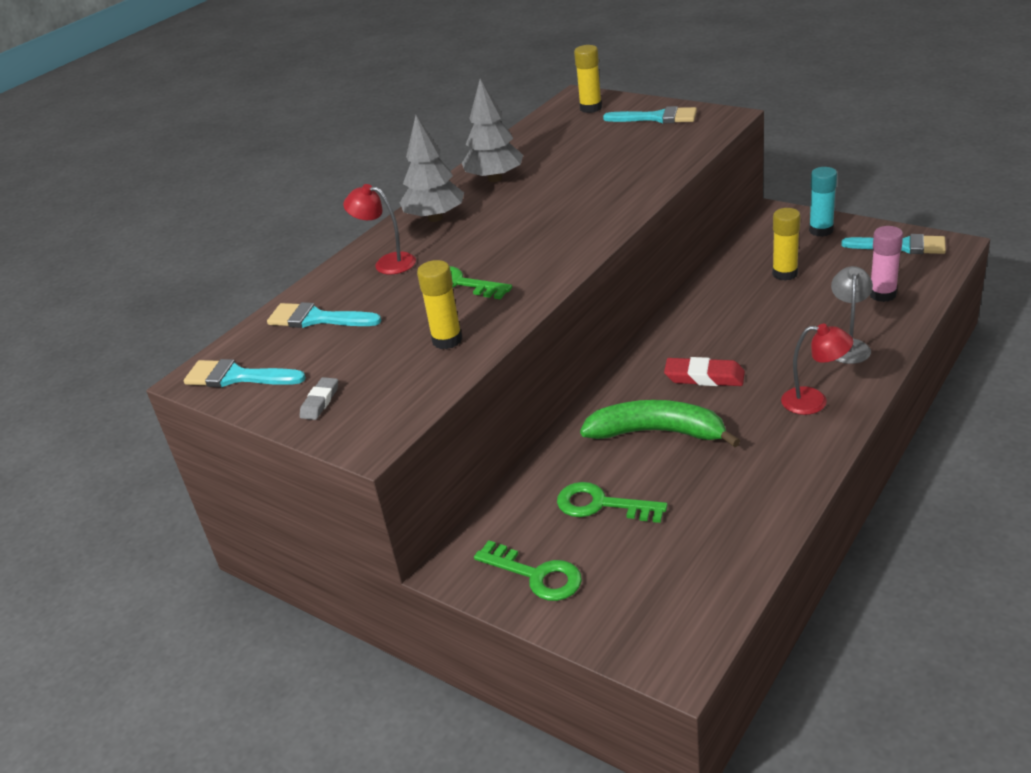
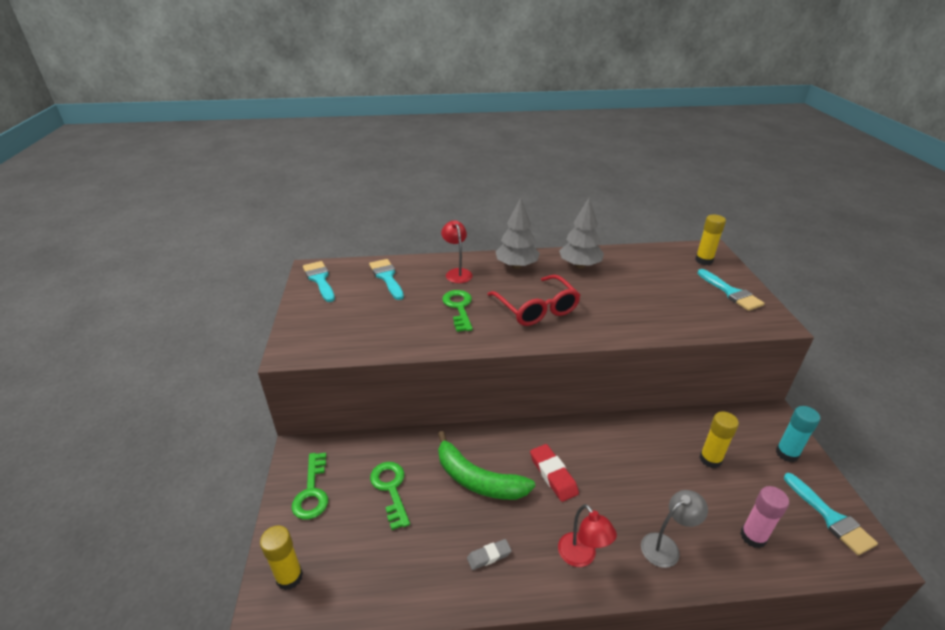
camera: 45 degrees right, 0 degrees up
(320, 402) = (315, 317): grey eraser -> grey eraser (489, 556)
(447, 340) = (401, 332): yellow glue stick -> yellow glue stick (289, 577)
(531, 234) = (537, 309): none -> red glasses
(657, 432) = (477, 480): green banana -> green banana turned 150 degrees clockwise

